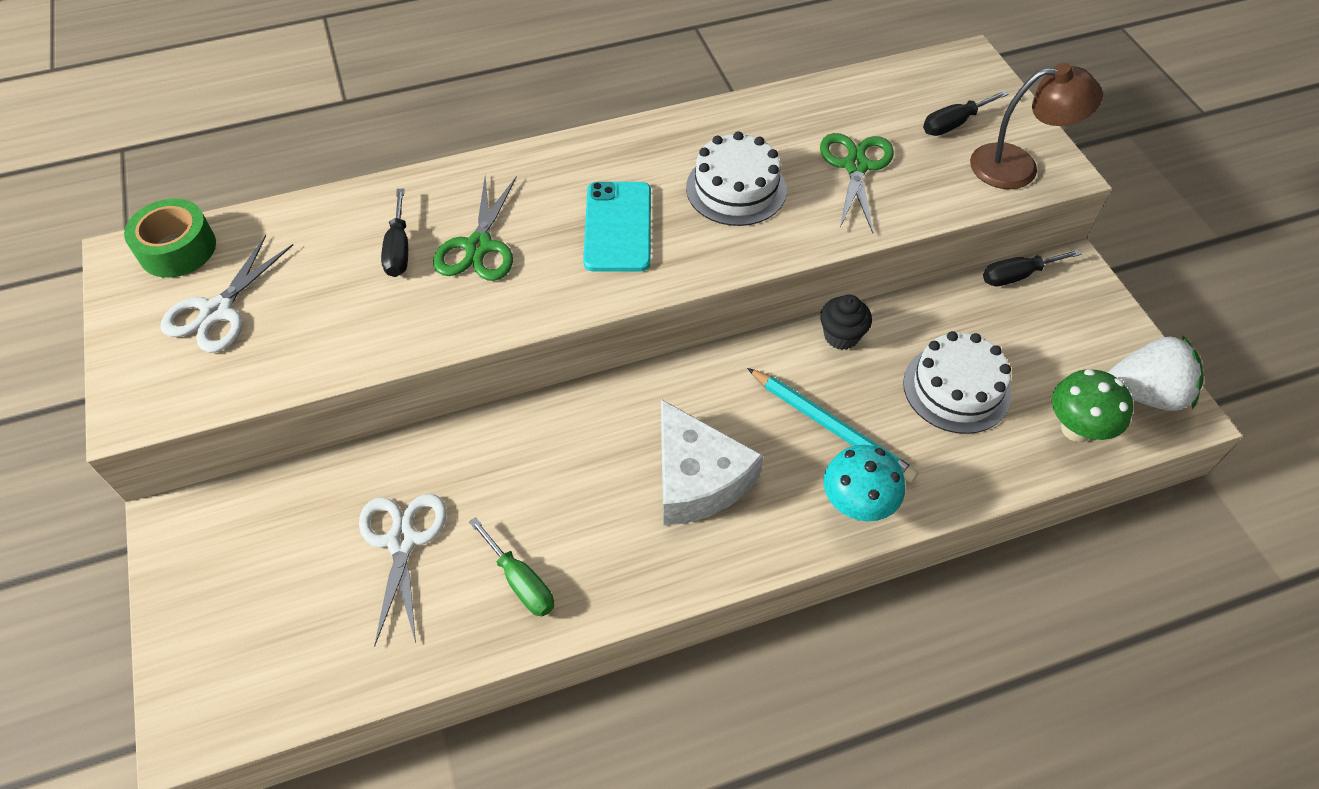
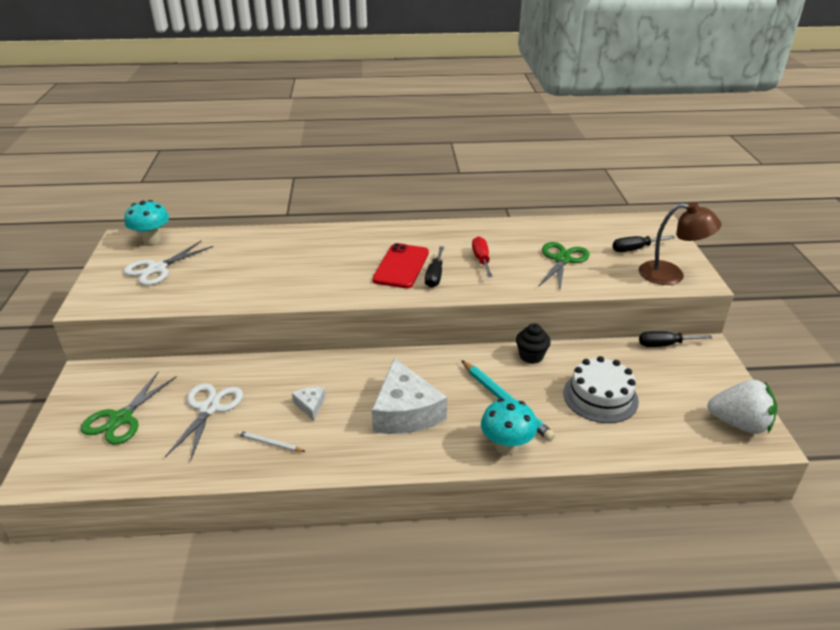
camera: 15 degrees right, 20 degrees down
(177, 249) = (152, 240): green tape -> turquoise mushroom
(399, 249) = (270, 257): black screwdriver -> black screwdriver (435, 276)
(478, 246) = (315, 263): green scissors -> green scissors (121, 419)
(521, 582) = (269, 443): green screwdriver -> white pencil
(554, 499) = (310, 405): none -> white cheese
(618, 227) = (401, 266): turquoise phone -> red phone
(736, 189) = (481, 259): white cake -> red screwdriver
(1076, 429) = (680, 434): green mushroom -> none

